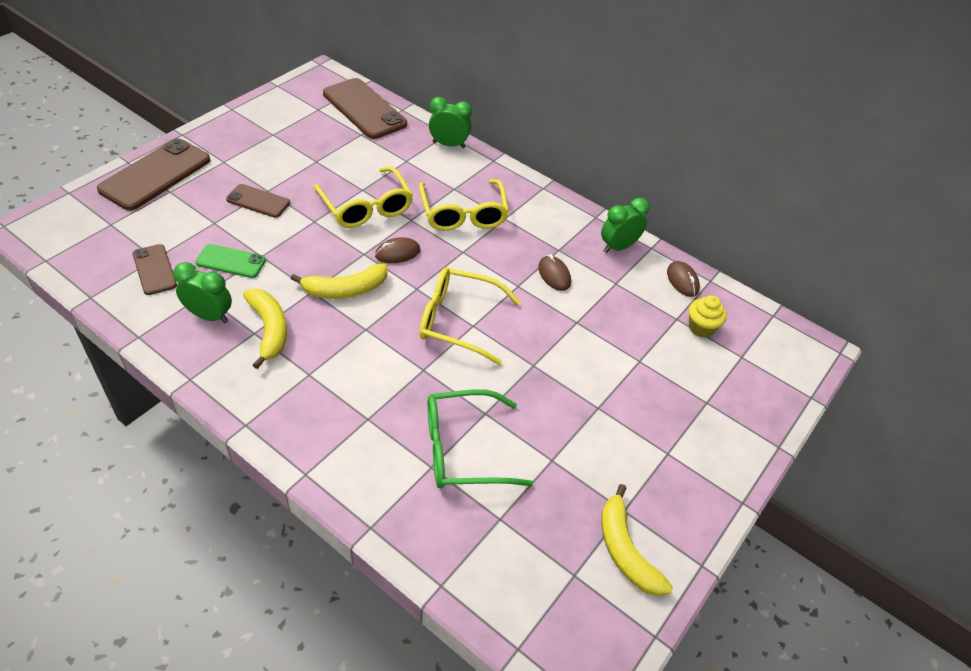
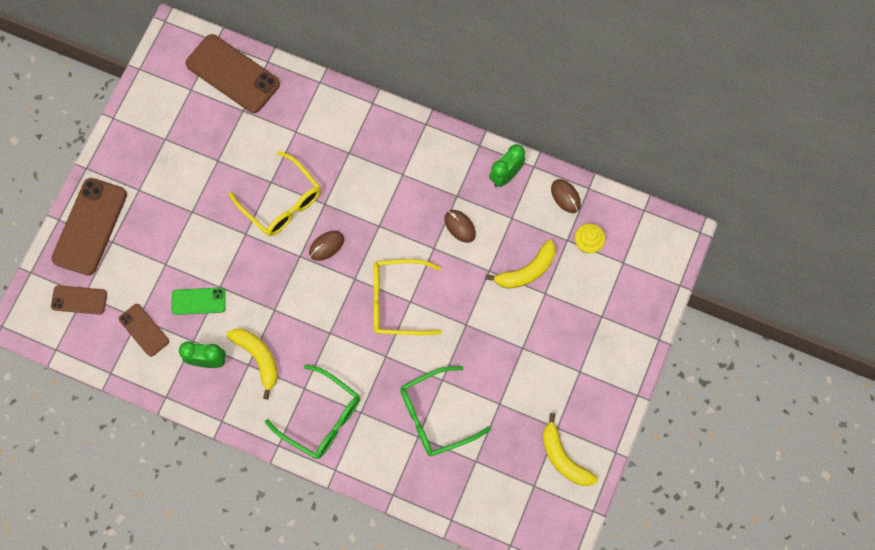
camera: 10 degrees left, 25 degrees up
(258, 201) = (190, 227): brown phone -> brown phone (79, 300)
(315, 410) = (321, 418): none -> green glasses
(345, 289) = (299, 299): yellow banana -> yellow banana (526, 271)
(448, 145) = (326, 96): green clock -> none
(463, 214) = (366, 181): yellow glasses -> none

